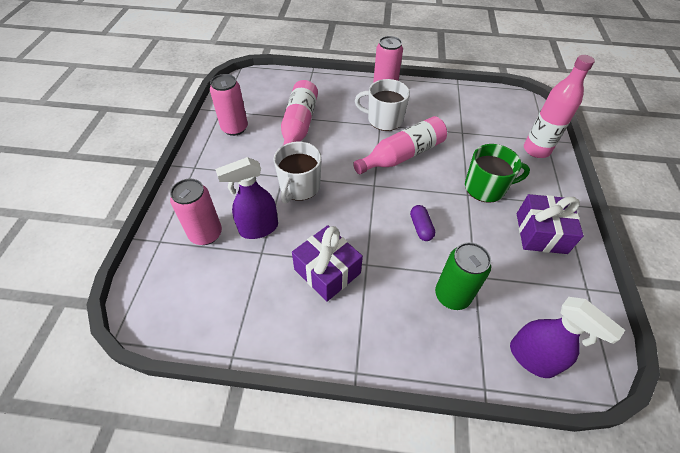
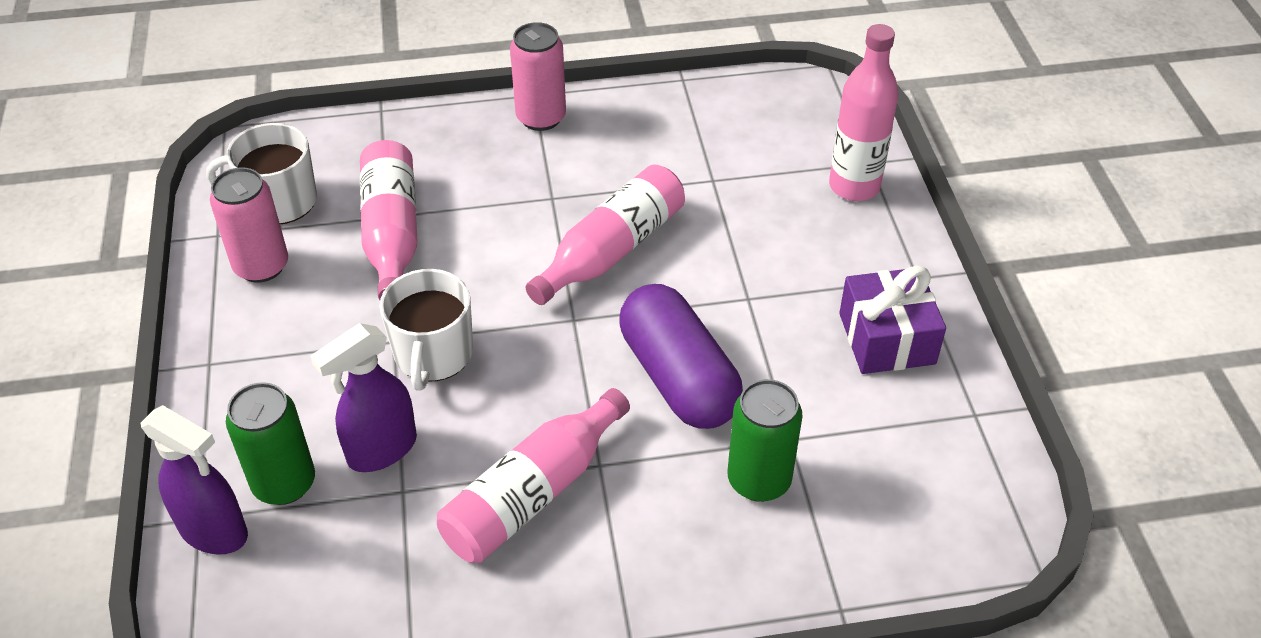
camera: 15 degrees left, 5 degrees down
(206, 234) = (284, 483): pink can -> green can
(327, 271) = (533, 493): purple gift -> pink bottle
(384, 120) = (557, 185): white mug -> white mug (278, 201)
(421, 227) = (678, 378): purple capsule -> purple capsule, size x2.31
(486, 188) = (777, 278): green mug -> none
(532, 358) = (905, 545): purple spray bottle -> purple spray bottle (214, 531)

